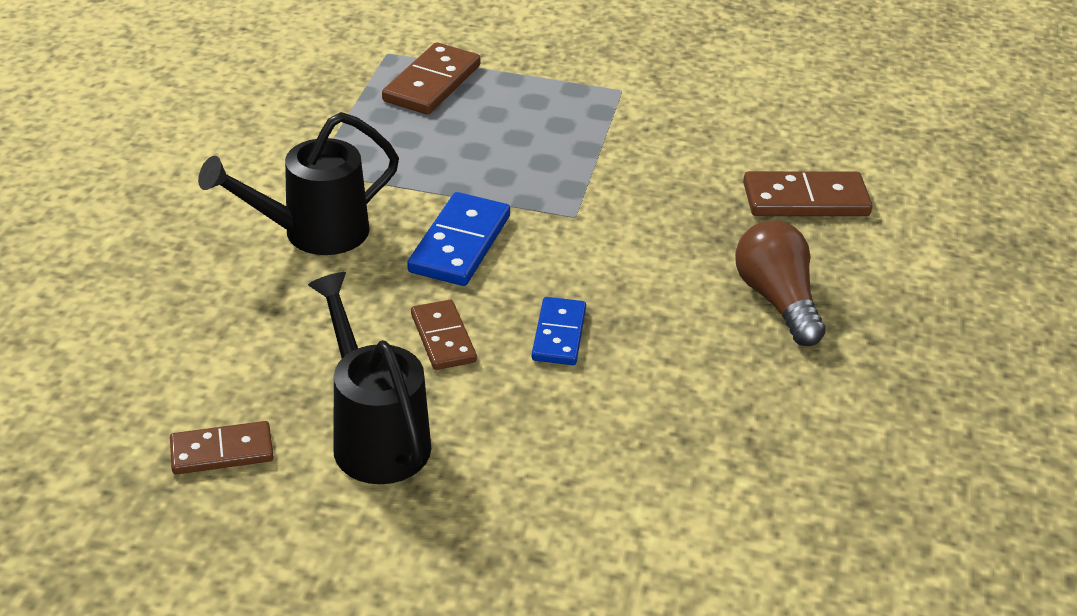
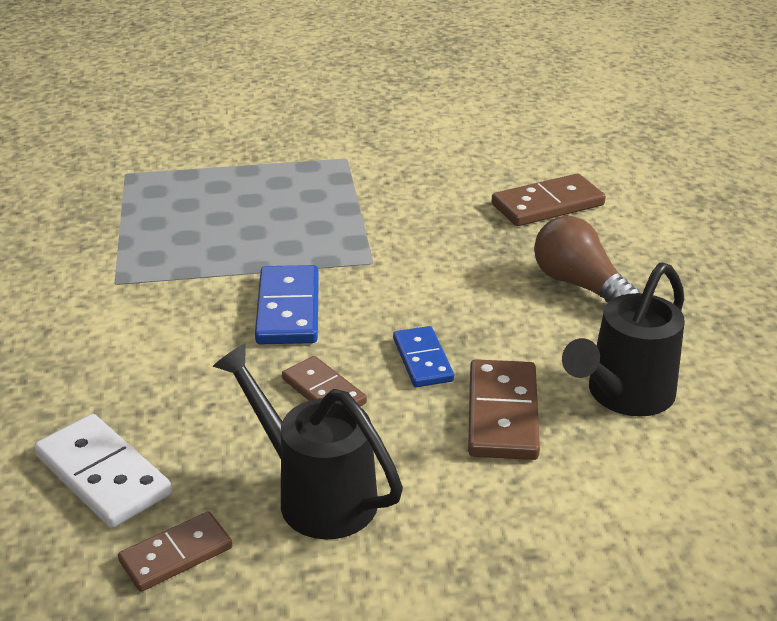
camera: 20 degrees left, 5 degrees down
(201, 358) = (103, 475): none -> white domino
(314, 233) = (148, 334): black watering can -> black watering can (624, 395)
(432, 83) = (181, 188): brown domino -> brown domino (502, 414)

